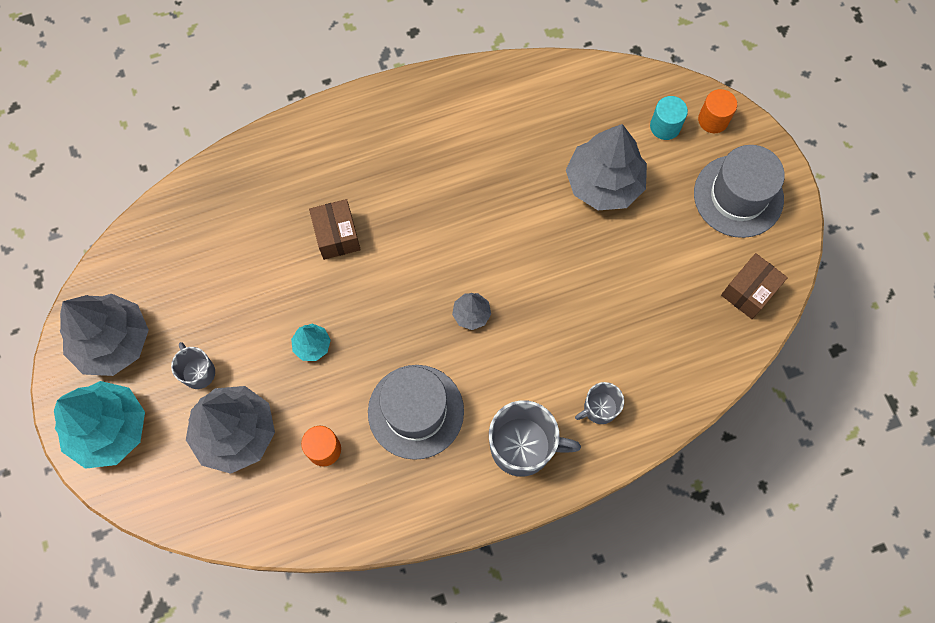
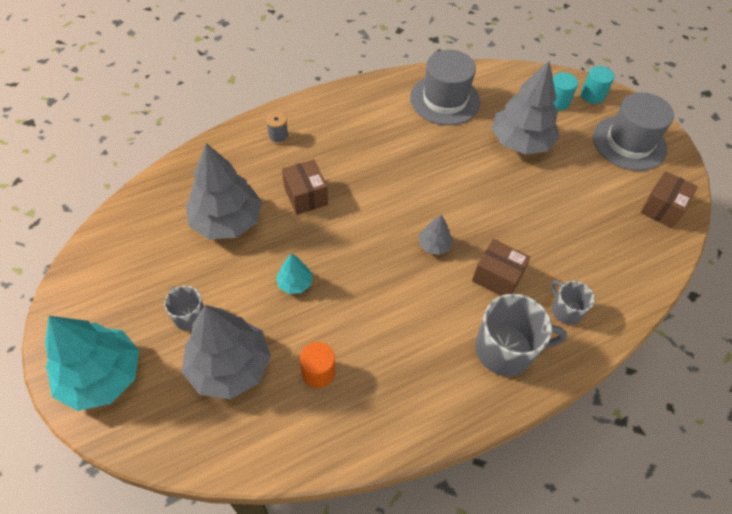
camera: 10 degrees left, 15 degrees down
(112, 341) = (104, 297): grey tree -> grey tree (227, 221)
(315, 150) = (278, 137): none -> grey spool
(416, 411) = (400, 329): grey hat -> grey hat (445, 100)
(533, 361) = (497, 277): none -> brown box
(599, 408) = (566, 310): grey mug -> grey mug turned 90 degrees clockwise
(713, 120) = (592, 95): orange cylinder -> turquoise cylinder

